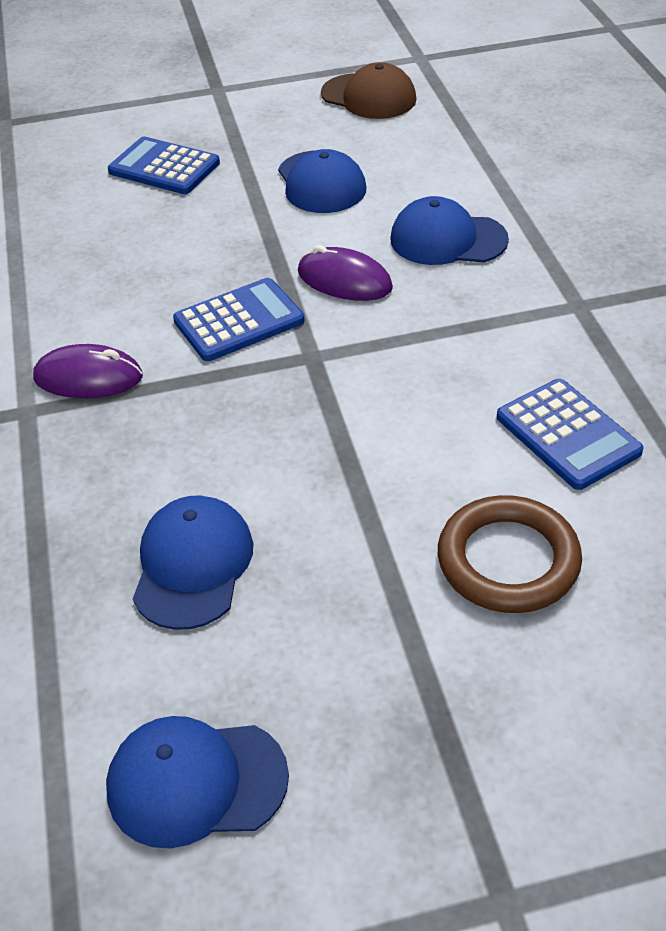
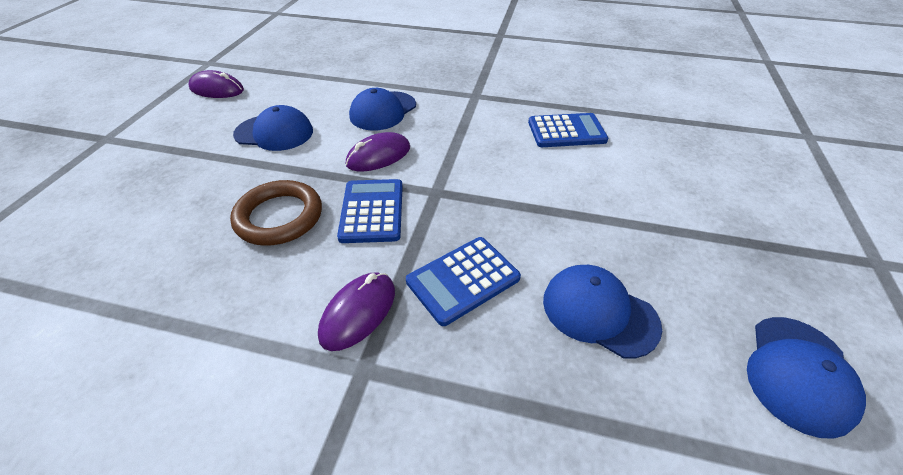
camera: 65 degrees left, 0 degrees up
(164, 167) = (156, 191): blue calculator -> blue calculator (463, 280)
(369, 97) = (217, 89): brown cap -> purple mouse
(508, 560) = (647, 180): brown ring -> brown ring (279, 217)

